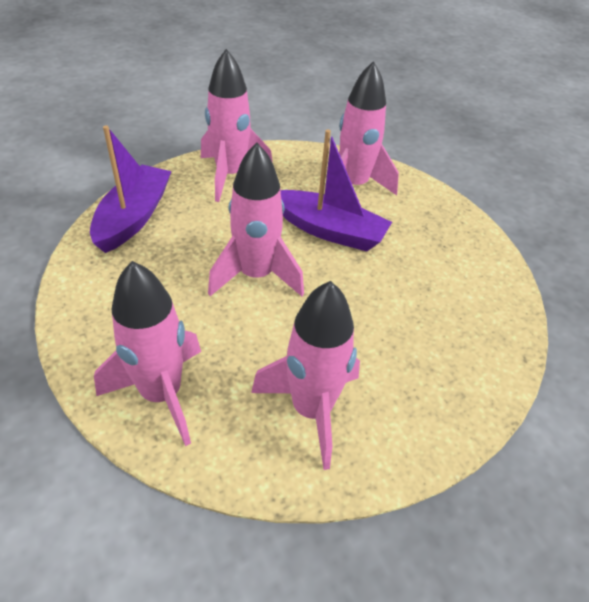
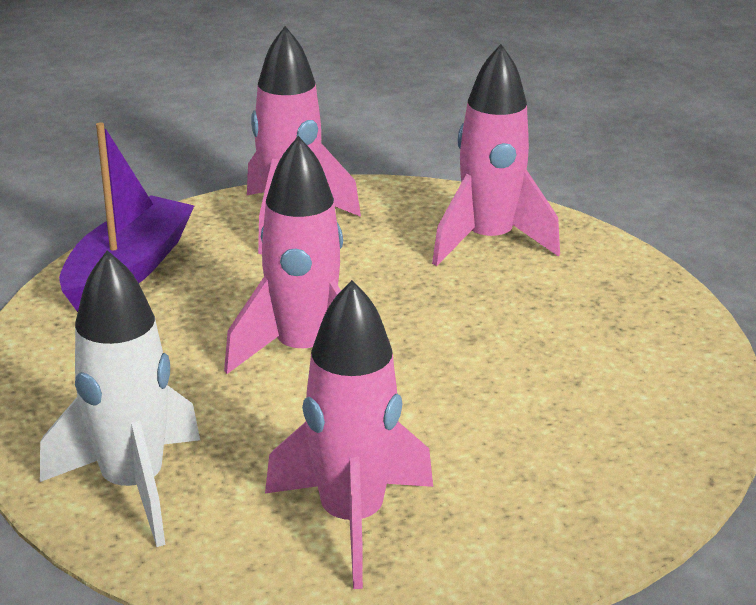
camera: 10 degrees right, 15 degrees down
(161, 394) = (133, 486): pink rocket -> white rocket
(330, 230) = (434, 299): purple boat -> none

